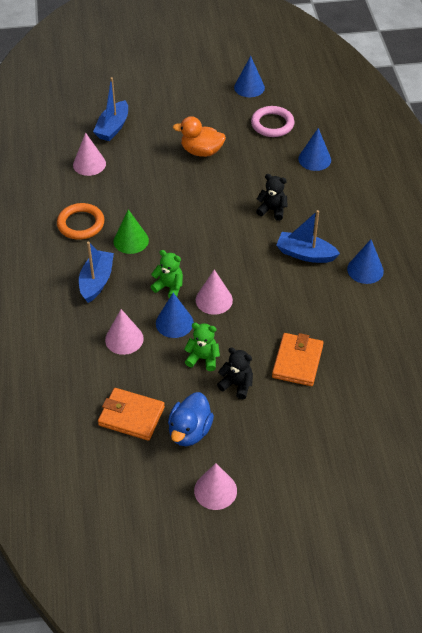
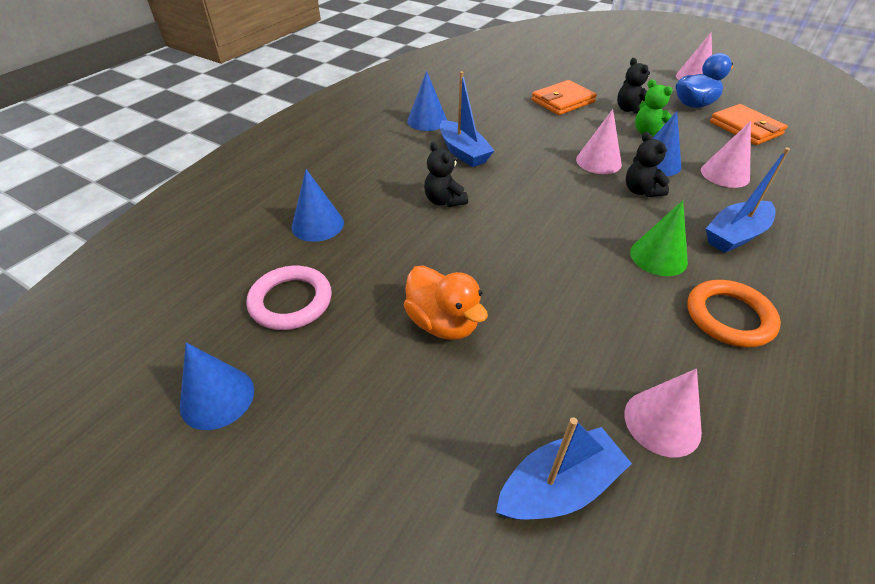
camera: 140 degrees left, 5 degrees down
(169, 287) = (641, 191): green teddy bear -> black teddy bear

